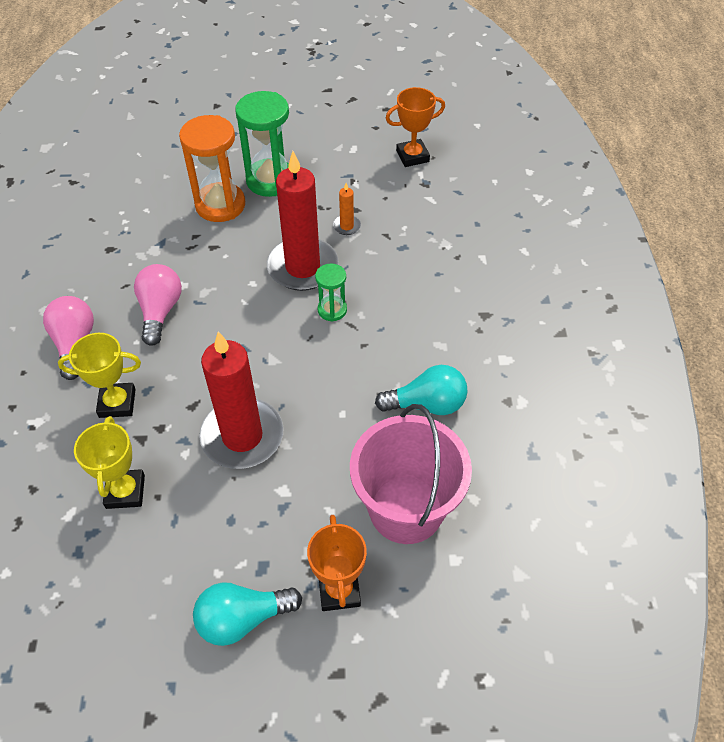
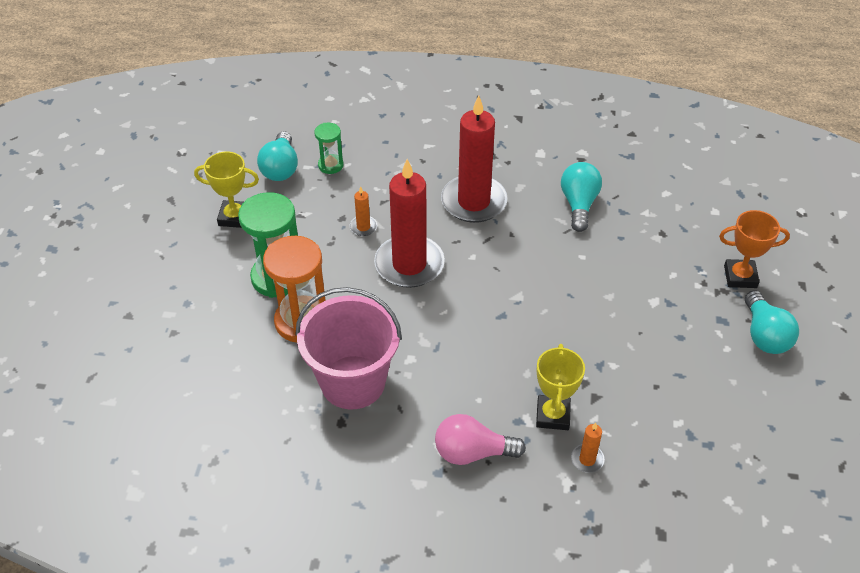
camera: 80 degrees left, 5 degrees down
(63, 436) = (587, 459): none -> orange candle
(125, 491) = (650, 409): yellow trophy -> yellow trophy (234, 217)
(160, 311) = (442, 378): pink light bulb -> none
(242, 436) = (599, 323): red candle -> red candle (473, 202)
(332, 310) = (467, 249): green hourglass -> green hourglass (330, 165)
(406, 509) = (673, 230): pink bucket -> pink bucket (353, 382)
(412, 156) = (280, 168): orange trophy -> turquoise light bulb

